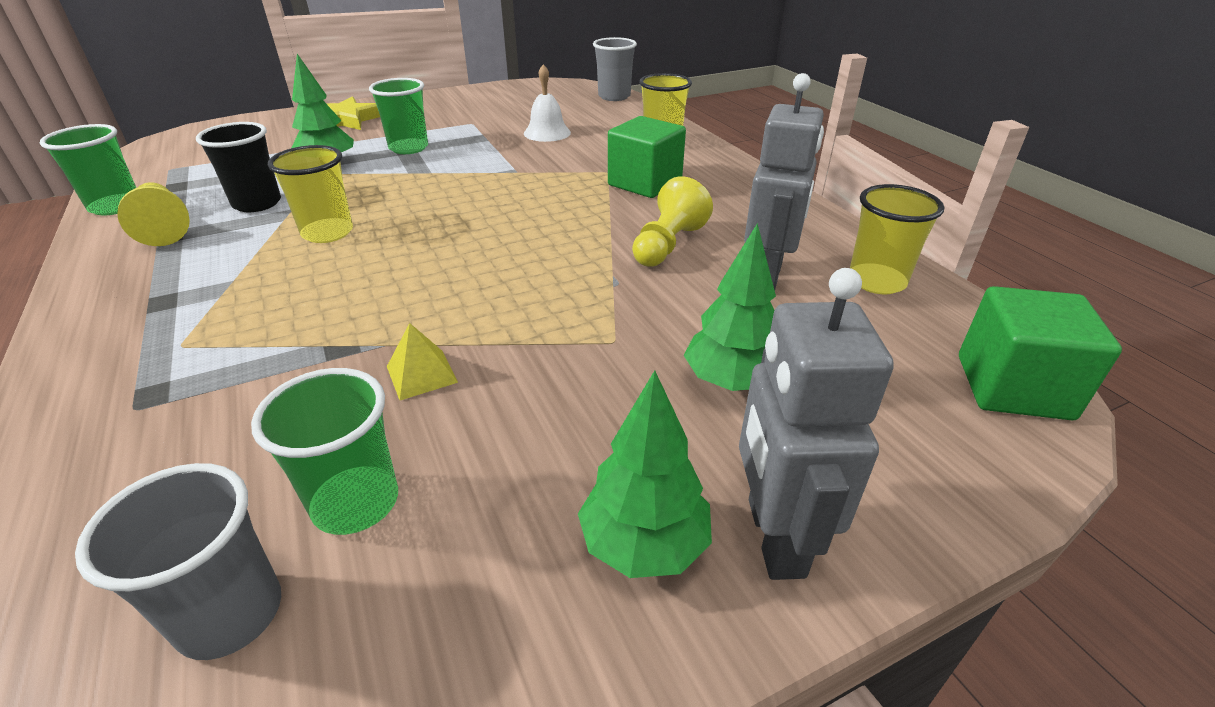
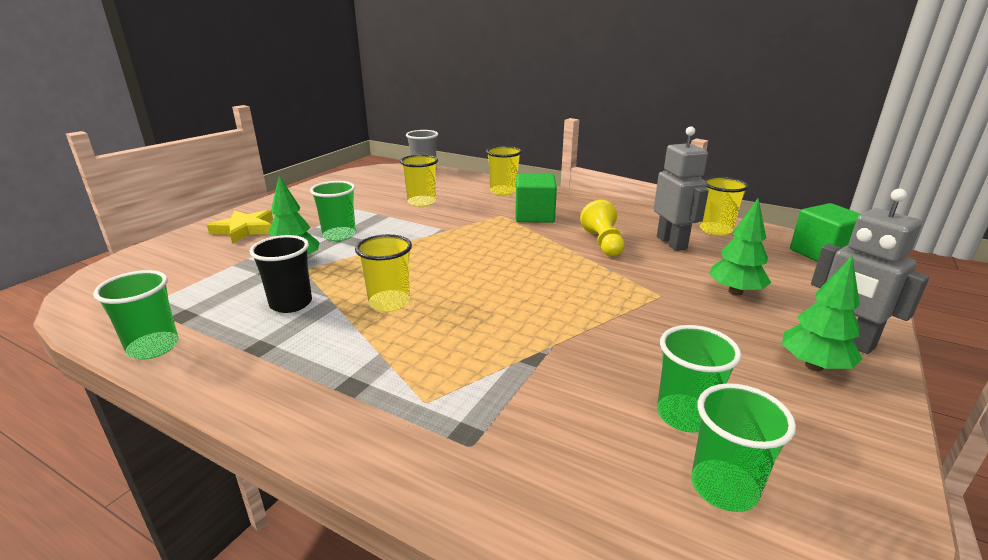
camera: 35 degrees left, 10 degrees down
(164, 228) = (242, 345): yellow pawn -> none
(230, 614) = (724, 488): grey cup -> green cup
(421, 374) = (602, 349): yellow pyramid -> none
(547, 133) = (421, 202): white bell -> yellow cup

